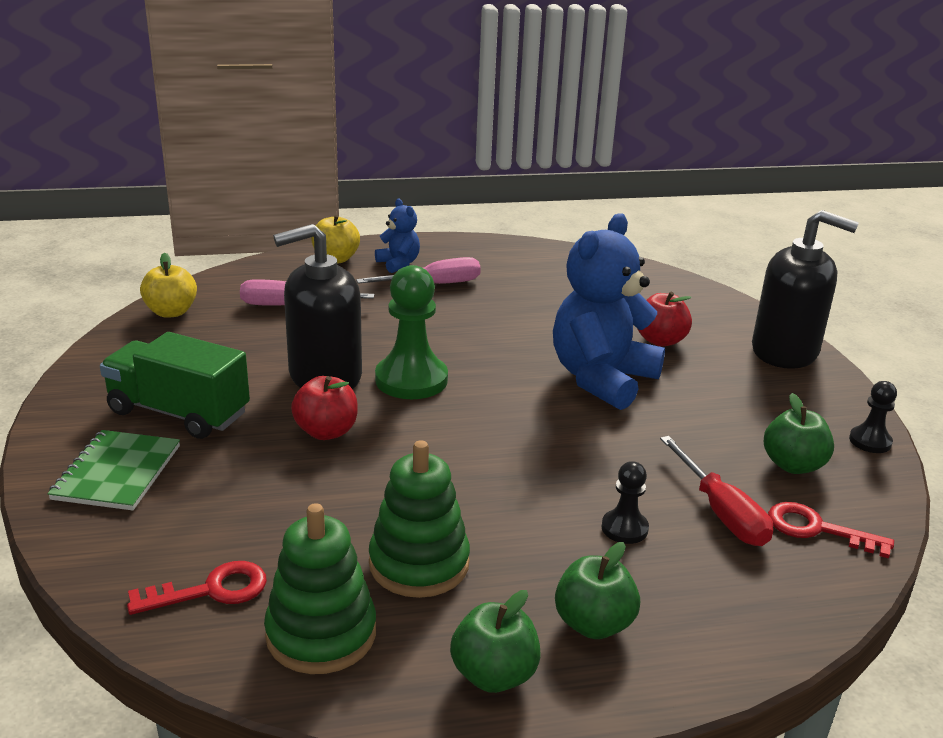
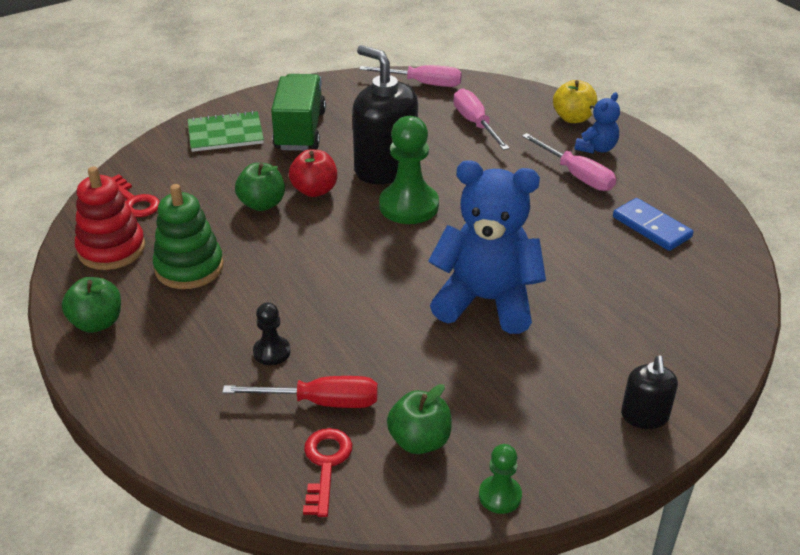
camera: 70 degrees right, 10 degrees up
(171, 312) = (422, 83): yellow apple -> pink screwdriver
(321, 634) = (111, 249): green stacking toy -> red stacking toy
(540, 277) = (651, 227): none -> blue domino
(593, 624) = (158, 356): green apple -> green apple (262, 204)
(660, 340) = (590, 324): red apple -> none
(721, 512) = (320, 402): red screwdriver -> red screwdriver turned 135 degrees counterclockwise
(785, 351) = (644, 416): black soap dispenser -> black soap dispenser, size x0.52
(870, 441) = (500, 496): black pawn -> green pawn

